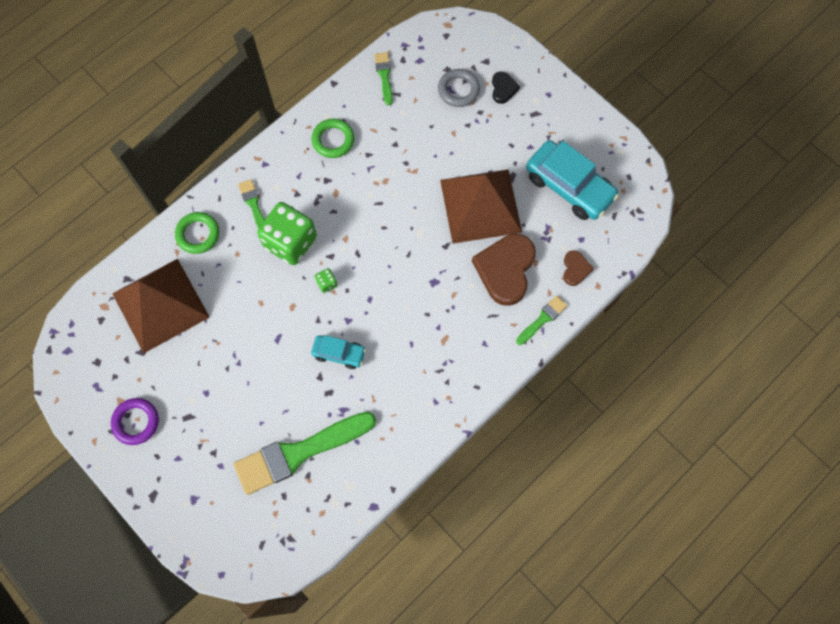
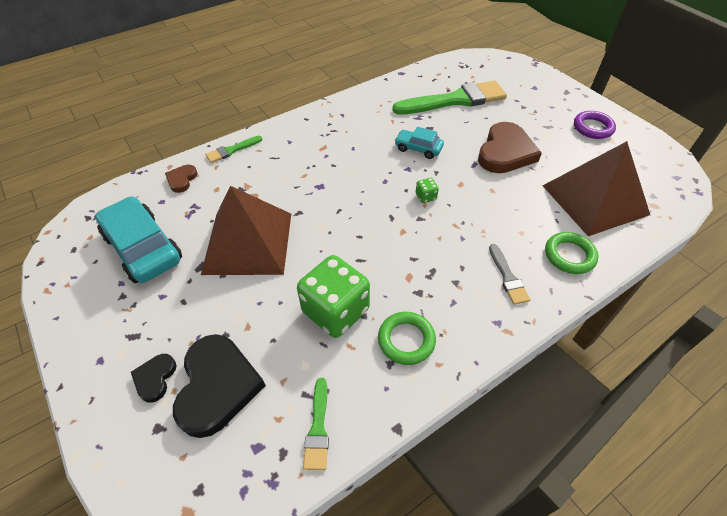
camera: 170 degrees left, 20 degrees down
(253, 204) = (507, 277): green brush -> grey brush
(290, 242) = (463, 235): green dice -> green dice (335, 311)
(458, 90) = (217, 386): grey ring -> black heart
(505, 270) = (247, 187): brown heart -> brown heart (505, 152)

